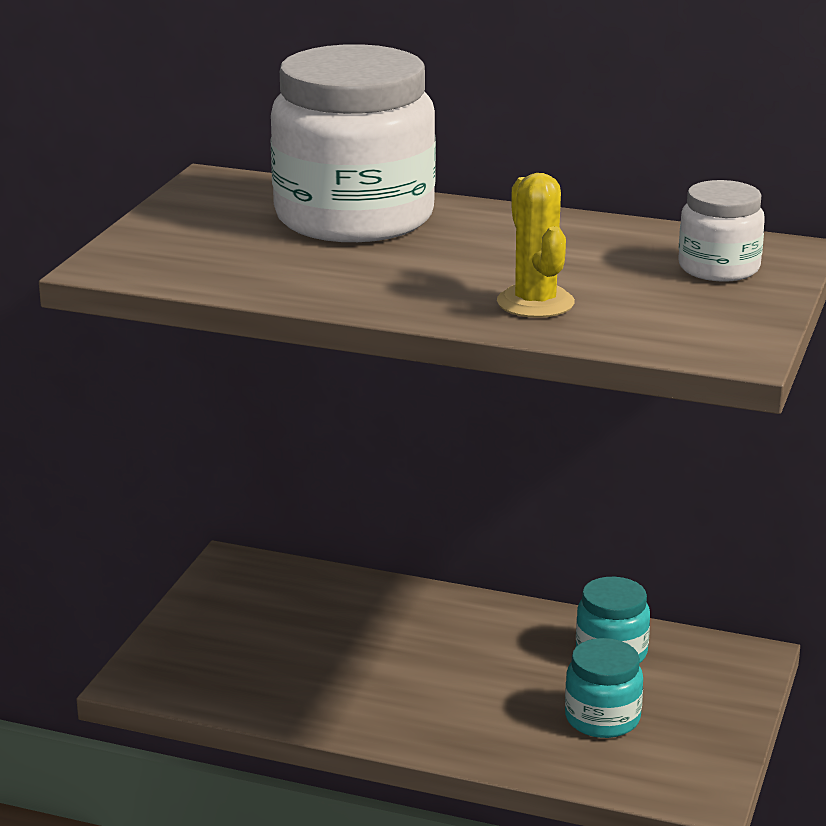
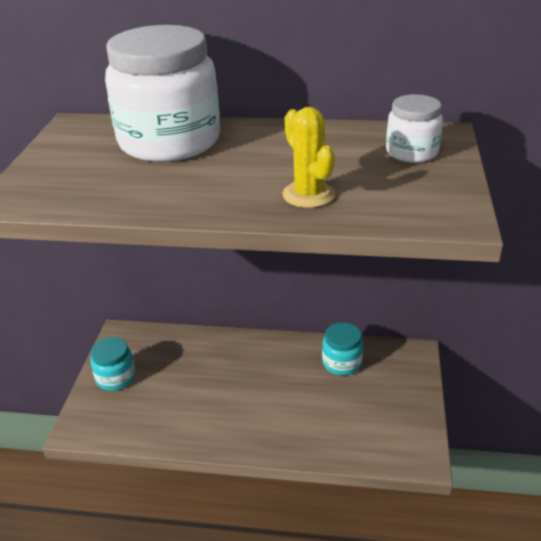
camera: 10 degrees left, 10 degrees up
(602, 718) = (350, 410): turquoise jar -> turquoise jar (116, 377)

